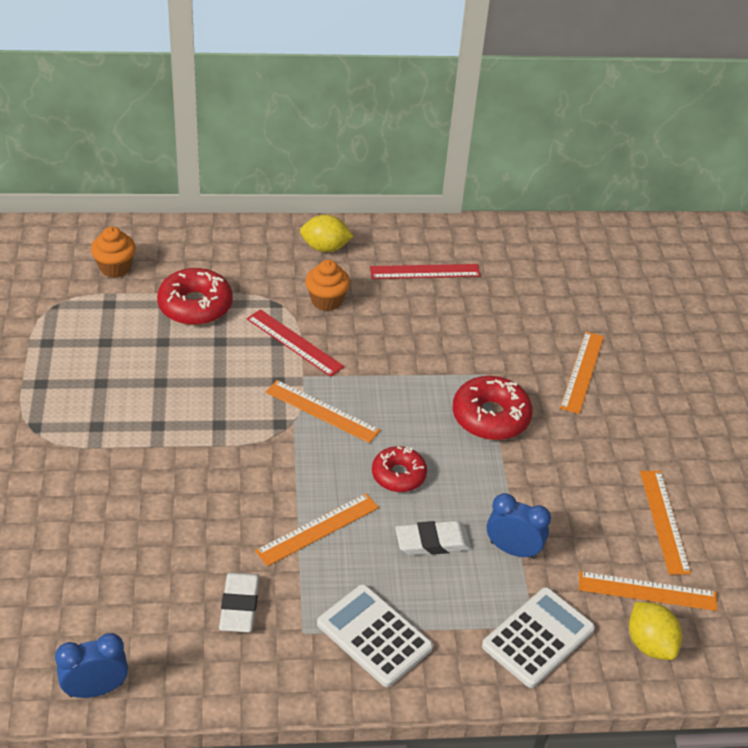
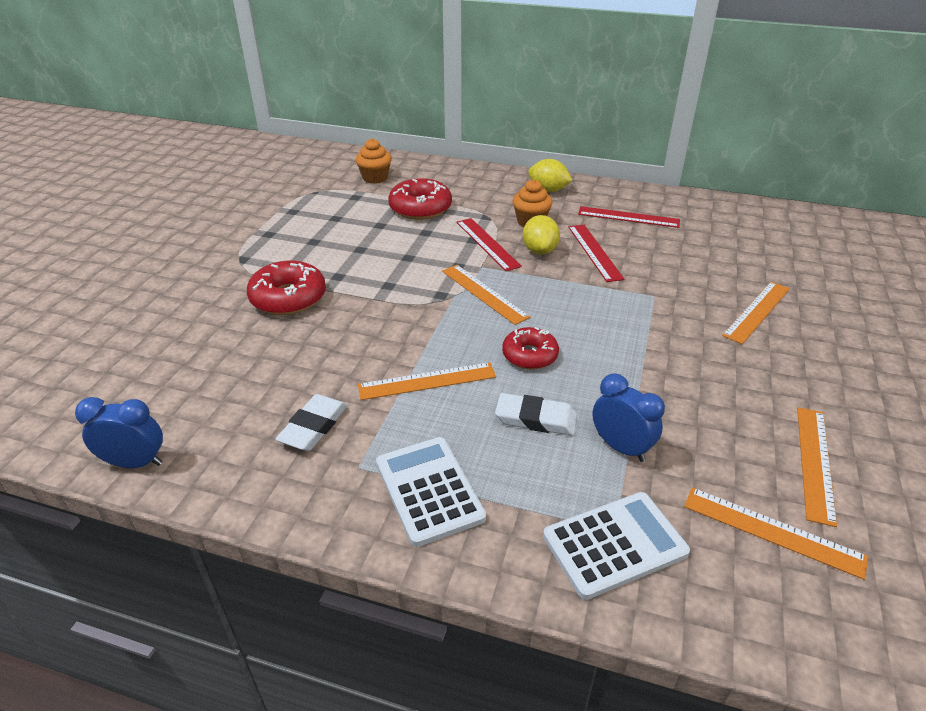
camera: 25 degrees right, 5 degrees down
(409, 329) = (594, 252): none -> red ruler
(490, 417) = (645, 328): red donut -> red donut (288, 298)
(650, 644) = (759, 593): yellow lemon -> yellow lemon (539, 250)

